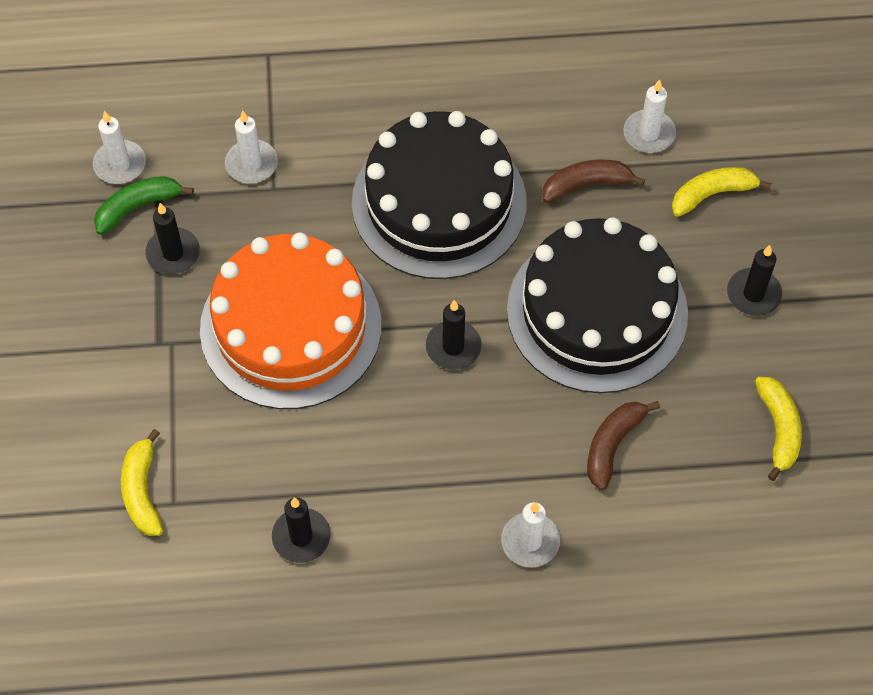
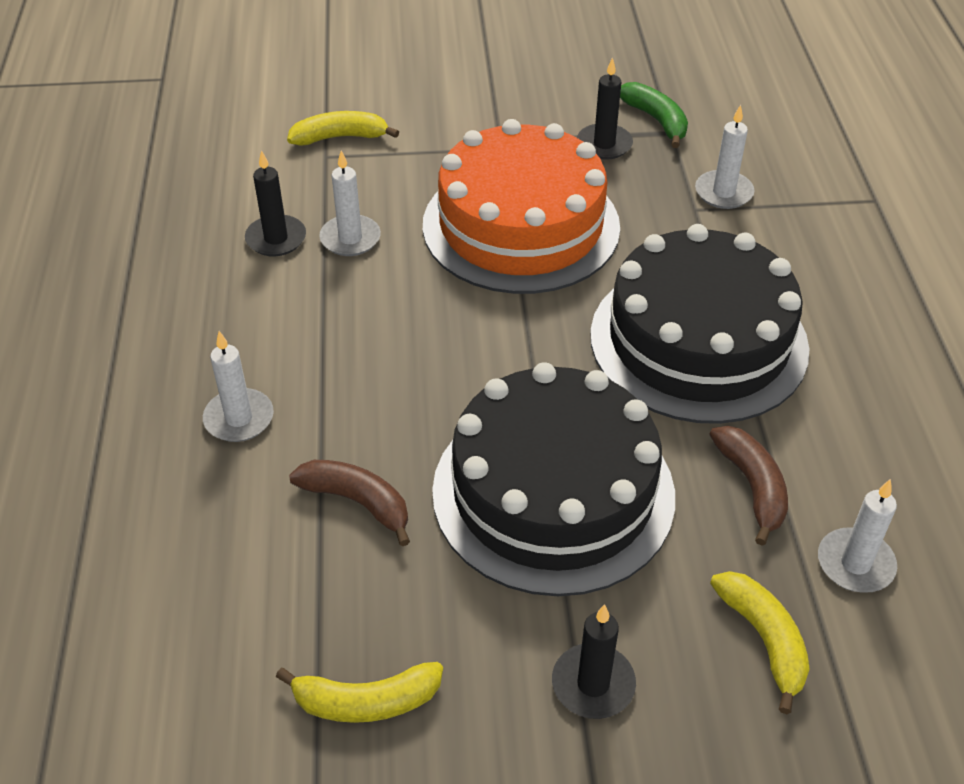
camera: 90 degrees right, 15 degrees down
(120, 164) = (705, 107): white candle -> white candle (350, 238)
(453, 347) = (498, 353): black candle -> none

